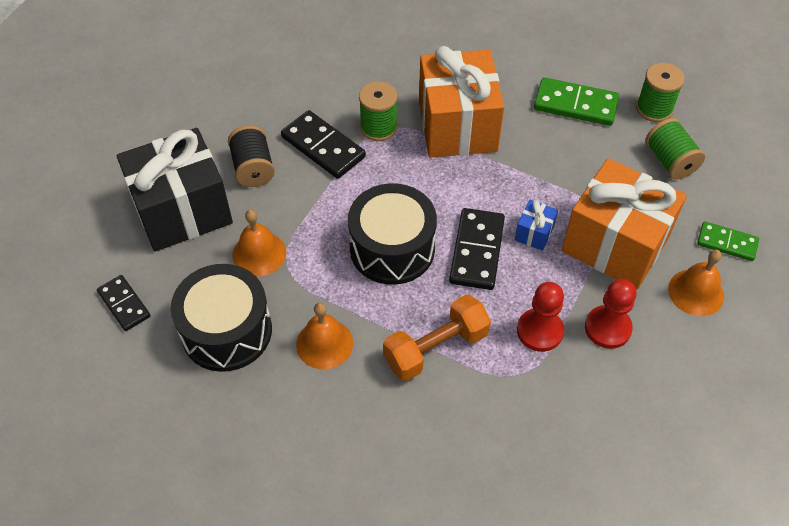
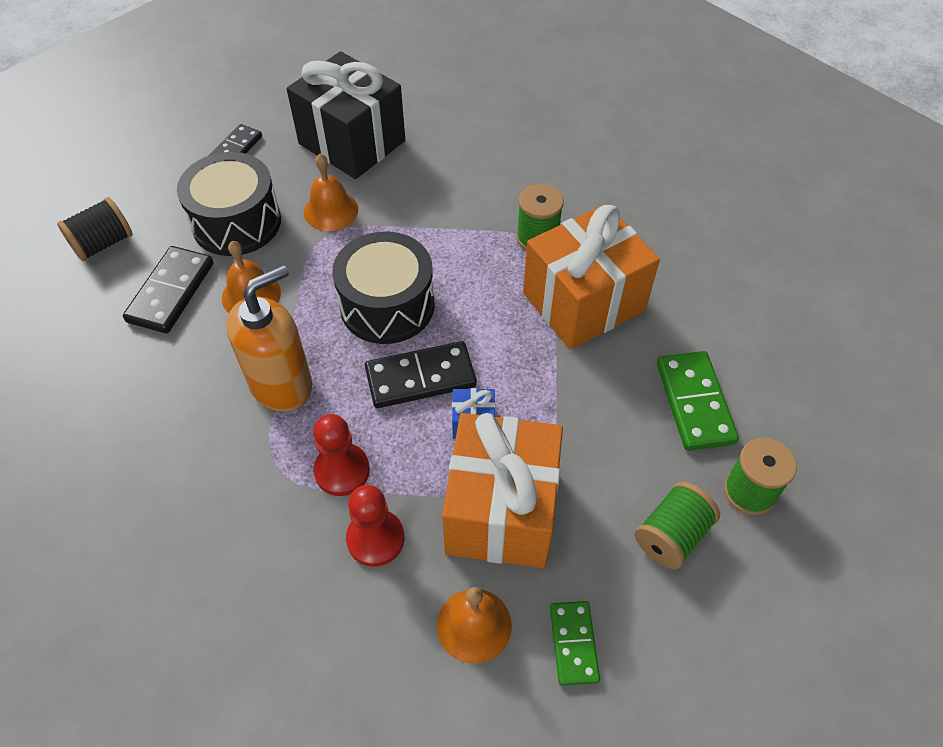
camera: 65 degrees right, 0 degrees up
(253, 168) = (427, 168): black spool -> black spool (103, 243)
(323, 147) = (484, 206): black domino -> black domino (171, 292)
(436, 348) = (281, 384): orange dumbbell -> orange soap dispenser

